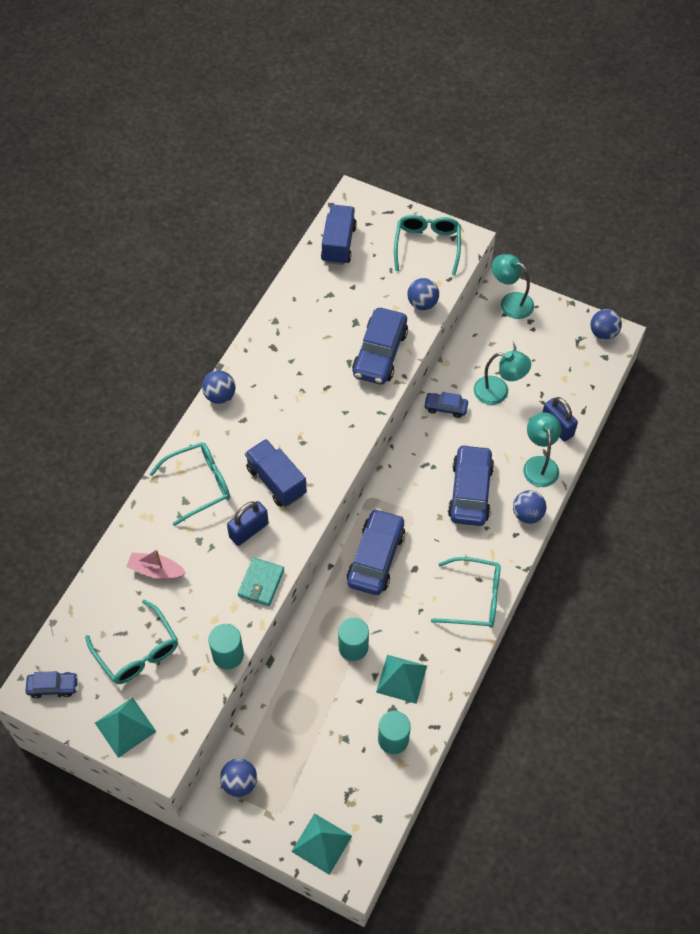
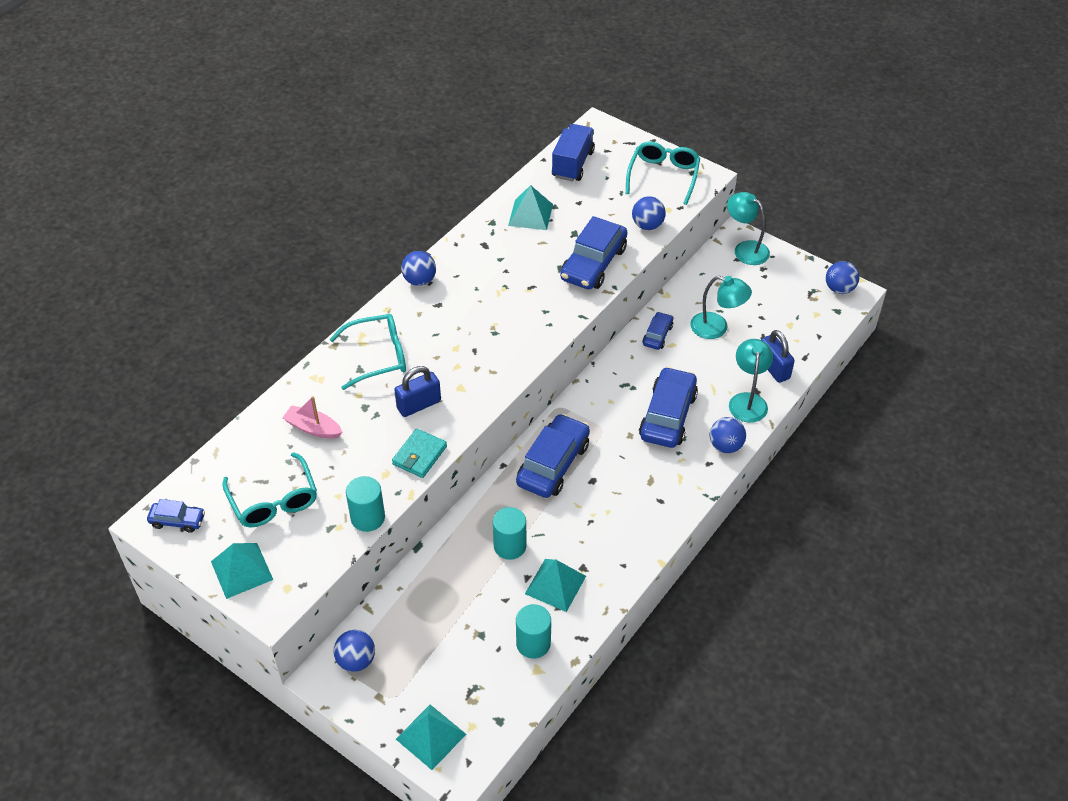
camera: 10 degrees right, 10 degrees down
(276, 481) = (458, 364): blue truck -> none
(310, 307) = (530, 215): none -> turquoise pyramid
(445, 408) = (657, 335): blue car -> blue car turned 90 degrees clockwise
(474, 598) = (651, 518): turquoise glasses -> none

